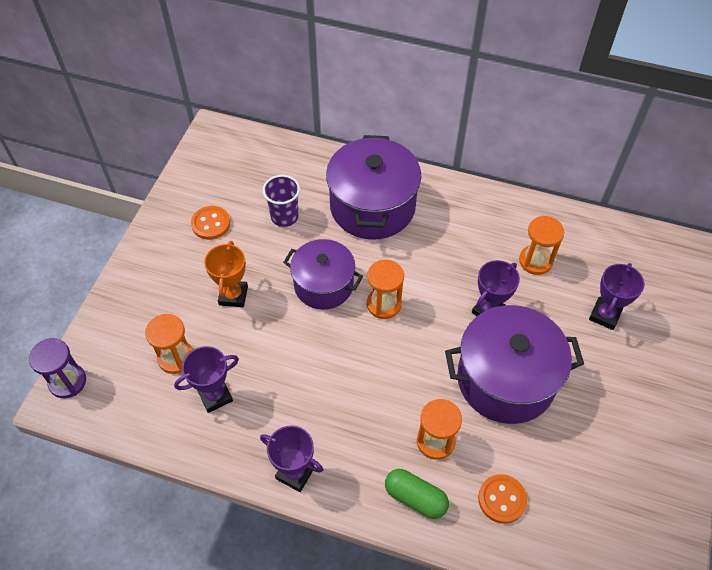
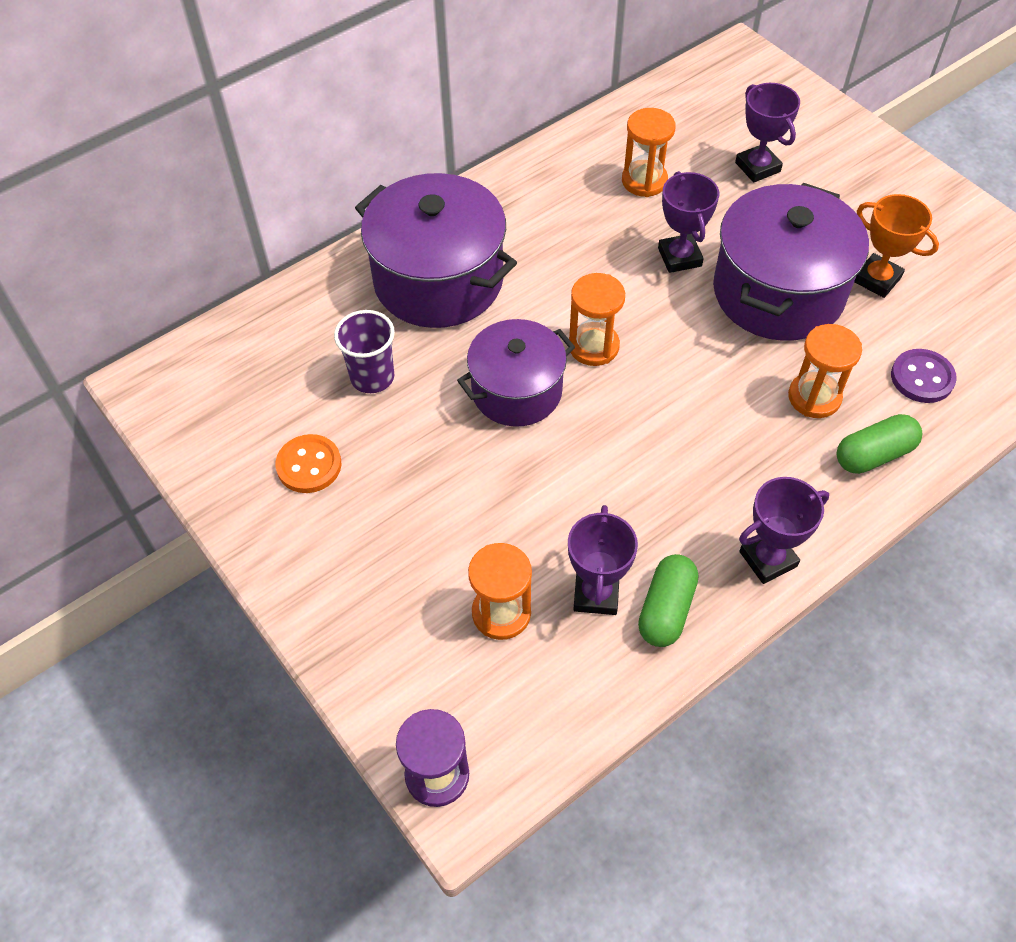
camera: 55 degrees left, 0 degrees up
(227, 436) = (666, 609): none -> green capsule
(233, 295) = (453, 497): orange trophy -> orange trophy (877, 279)
(502, 499) = (922, 378): orange button -> purple button

